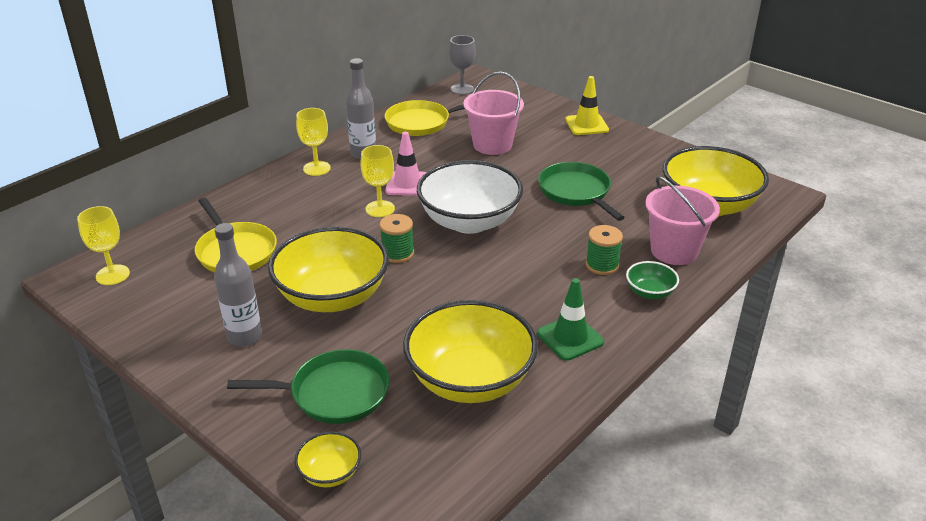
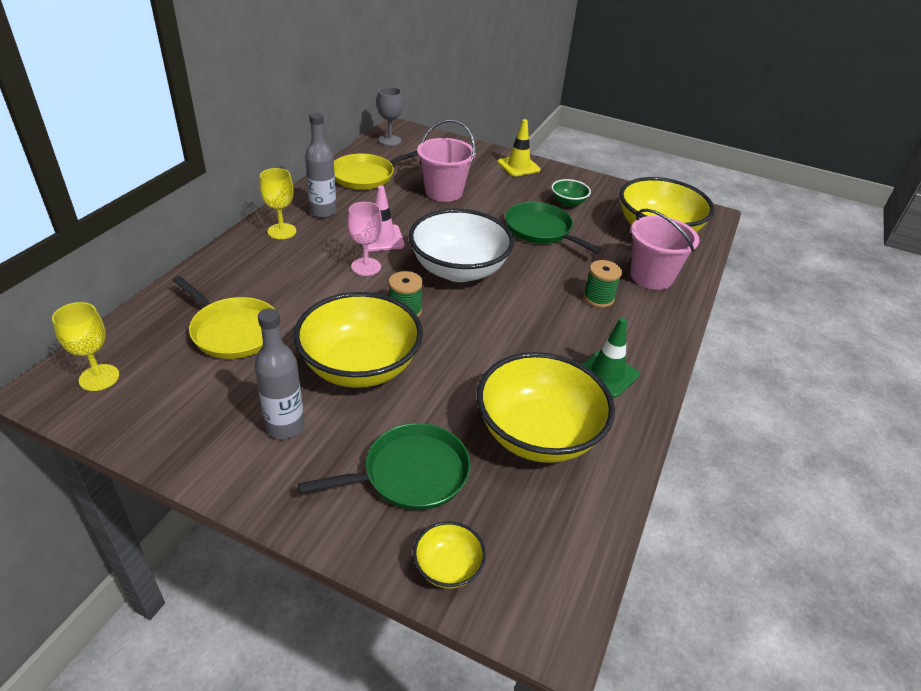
camera: 20 degrees left, 5 degrees up
(380, 209) = (366, 267): yellow goblet -> pink goblet
(650, 292) = (651, 318): green bowl -> green bowl (568, 202)

